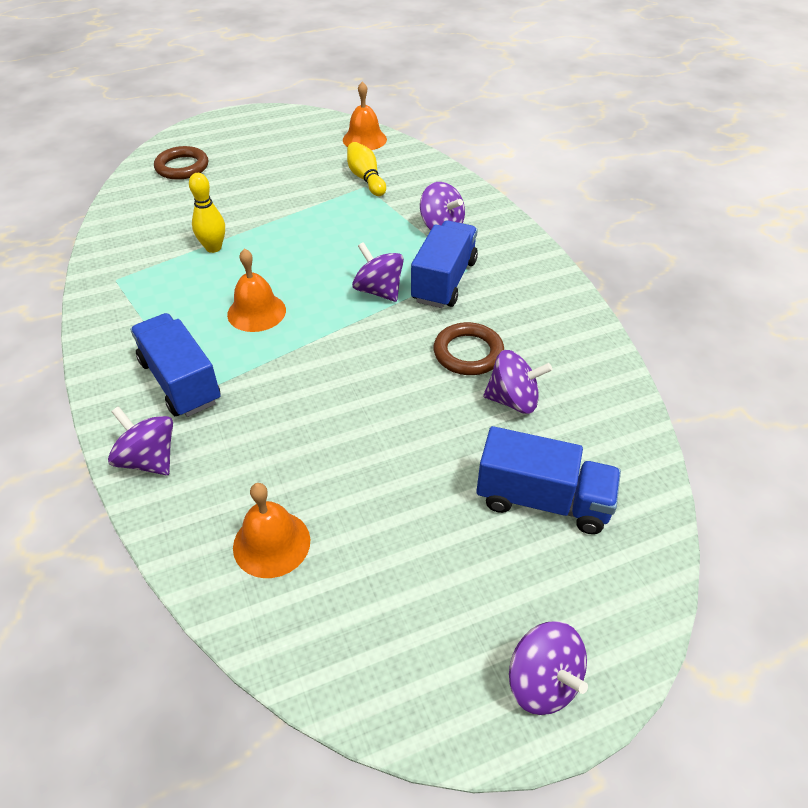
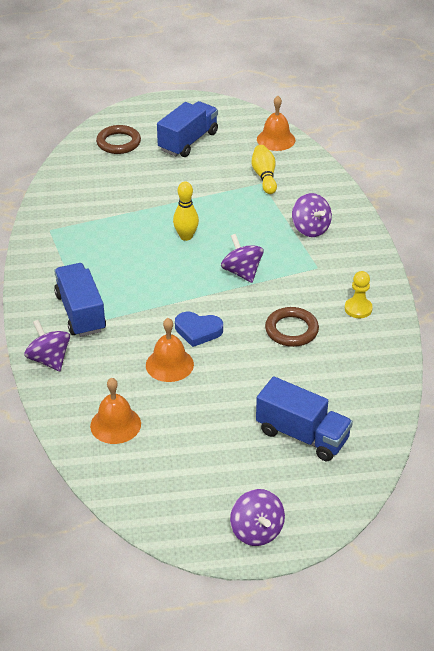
camera: 15 degrees right, 5 degrees down
(213, 248) = (127, 216): yellow bowling pin -> yellow bowling pin (186, 236)
(256, 312) = (146, 272): orange bell -> orange bell (169, 364)
(348, 377) = (198, 331): none -> blue heart
(444, 281) = (295, 273): blue truck -> blue truck (188, 141)
(513, 400) = (310, 369): purple spinning top -> none
(537, 311) = (358, 309): none -> yellow pawn

